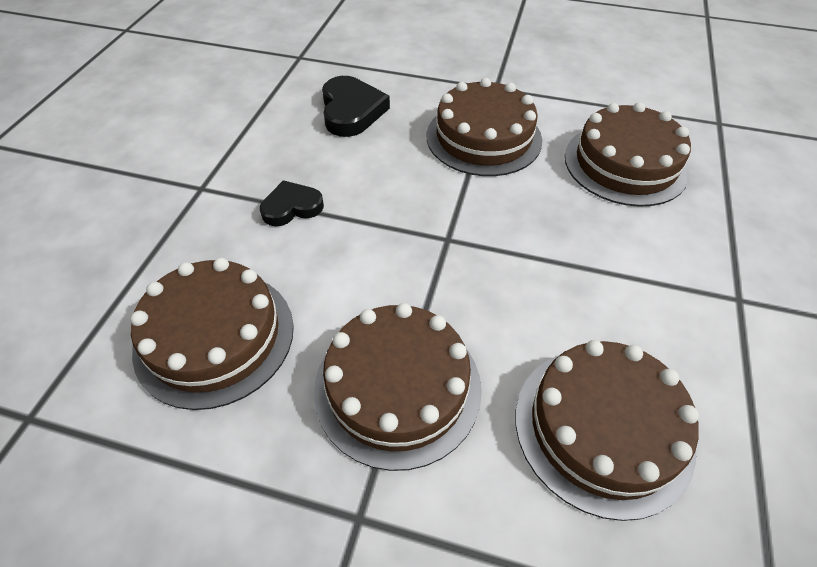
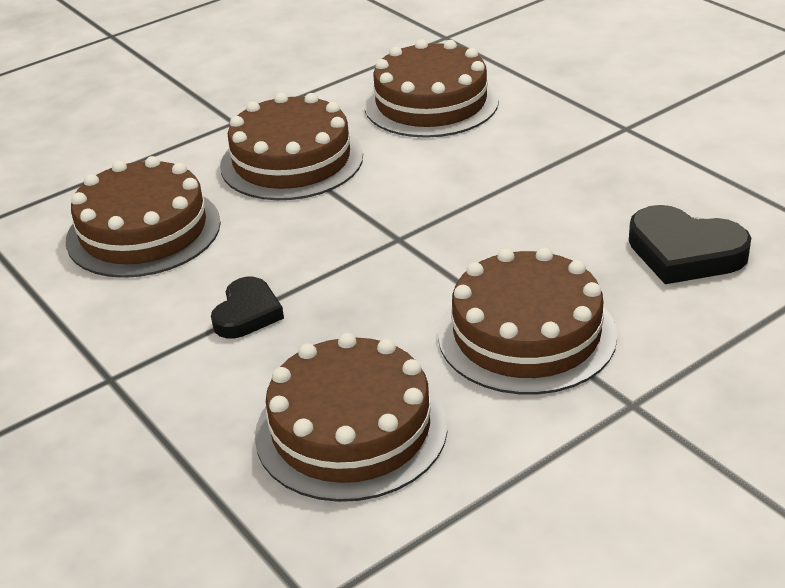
camera: 130 degrees right, 15 degrees down
(292, 207) = (542, 167): black heart -> black heart (247, 313)

